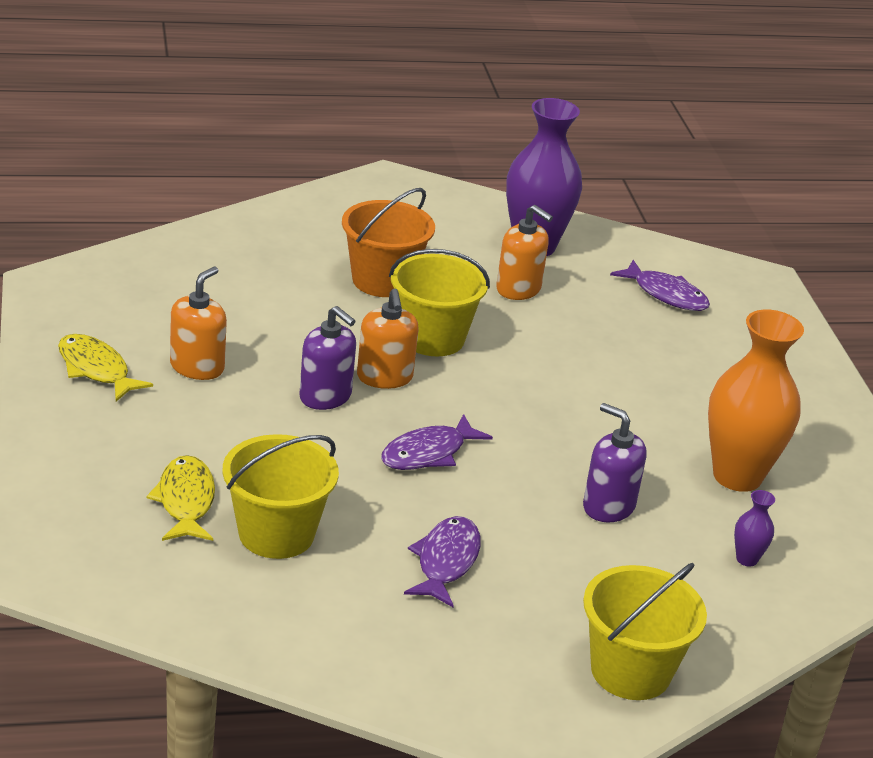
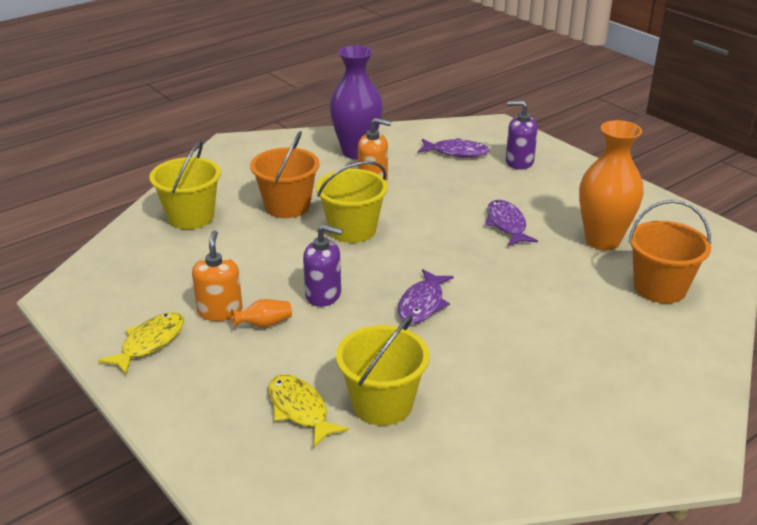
camera: 25 degrees left, 0 degrees up
(96, 369) = (149, 343): yellow fish -> yellow fish turned 105 degrees clockwise
(231, 400) = (264, 324): none -> orange vase
(384, 377) = (348, 266): orange soap dispenser -> none
(446, 561) = (504, 371): purple fish -> purple fish (506, 225)
(608, 506) = (557, 290): purple soap dispenser -> purple soap dispenser (519, 162)
(630, 671) = (677, 389): yellow bucket -> yellow bucket (191, 217)
(747, 559) = (660, 288): purple vase -> orange bucket

